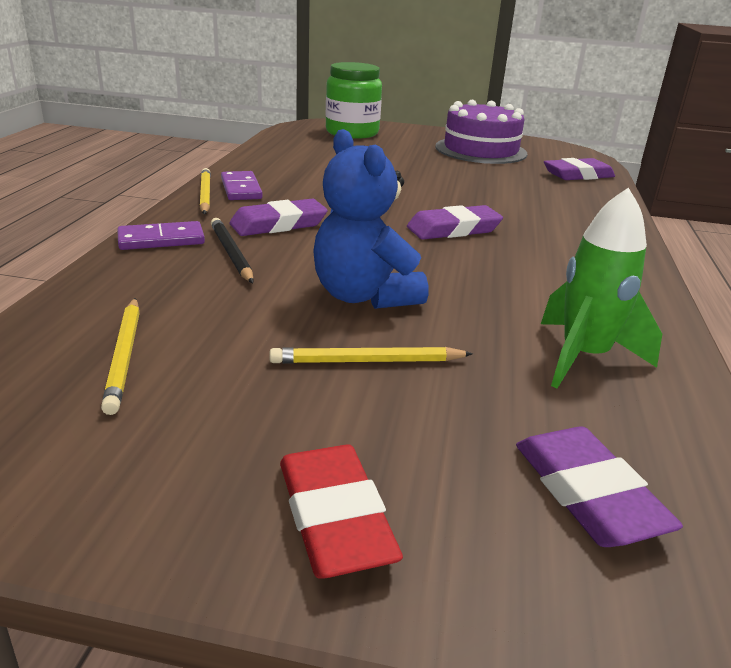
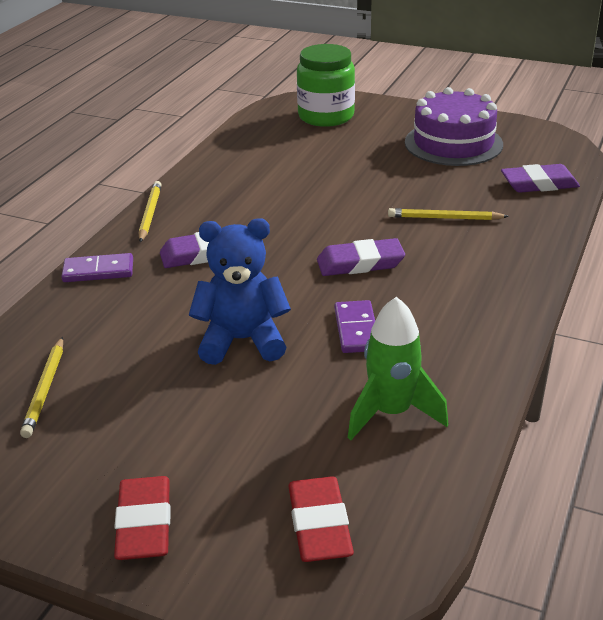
camera: 15 degrees right, 5 degrees up
(231, 253) = (150, 288): black pencil -> none
(241, 189) = (184, 206): purple domino -> purple domino (357, 329)
(364, 296) = (242, 340): blue teddy bear -> blue teddy bear turned 105 degrees clockwise
(367, 361) = (216, 405): yellow pencil -> yellow pencil (444, 218)
(587, 493) = (319, 525): purple eraser -> red eraser

